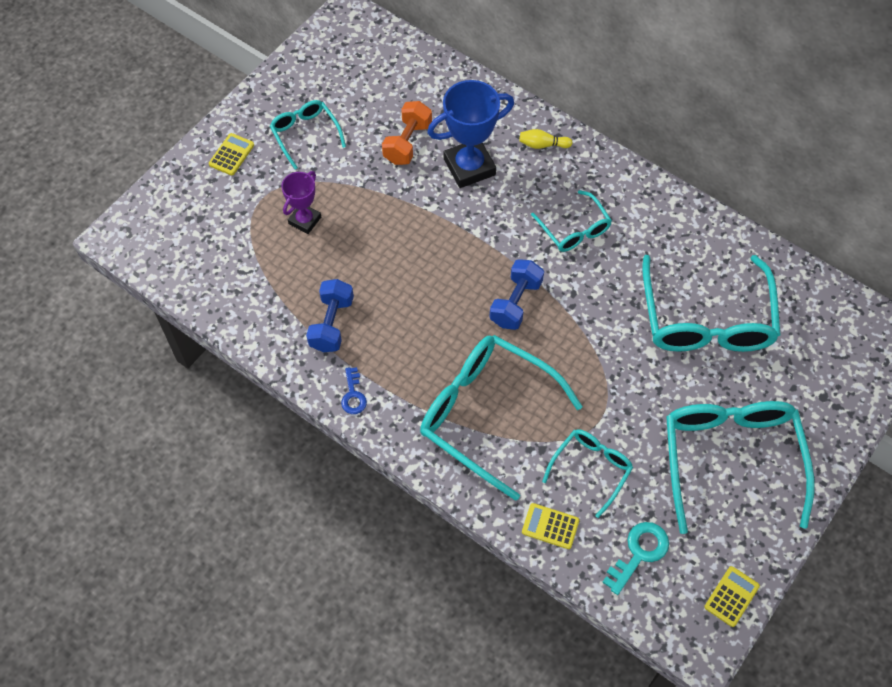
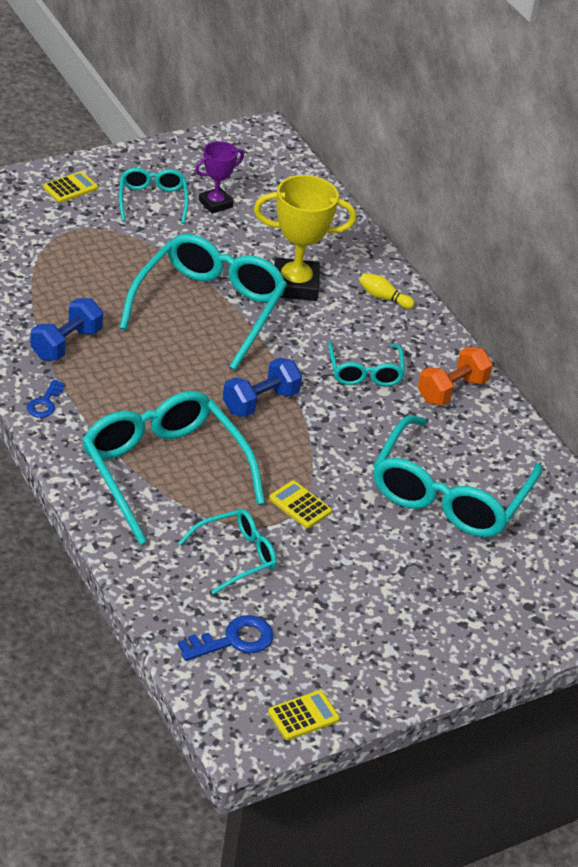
camera: 20 degrees right, 20 degrees down
(305, 220) = (101, 261): purple trophy -> purple trophy (215, 204)
(407, 143) = (247, 244): orange dumbbell -> orange dumbbell (452, 390)
(469, 167) = (295, 285): blue trophy -> yellow trophy
(550, 526) = (159, 580): yellow calculator -> yellow calculator (300, 505)
(639, 553) = (233, 640): turquoise key -> blue key
(730, 459) = (388, 611): turquoise glasses -> turquoise glasses (209, 308)

